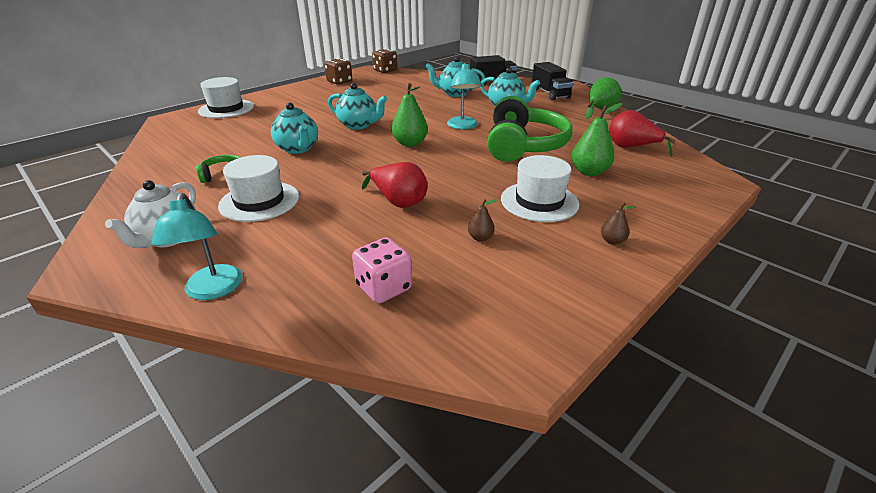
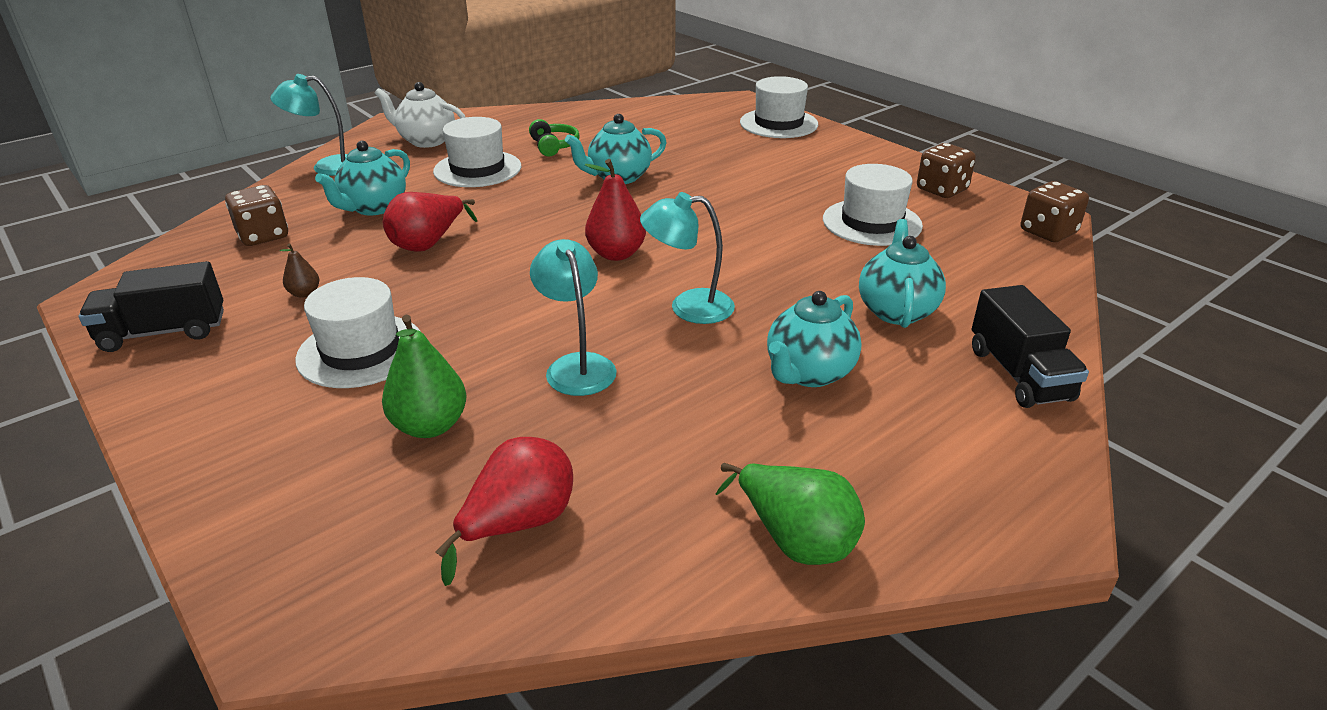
camera: 95 degrees right, 0 degrees up
(358, 125) = (703, 213): turquoise teapot -> turquoise teapot (374, 208)
(374, 94) = (872, 222): none -> white hat
(384, 287) = (263, 236): pink dice -> brown dice
(410, 143) = (616, 254): green pear -> red pear
(523, 145) = (576, 366): green headphones -> turquoise lamp
(550, 94) = (933, 465): black truck -> black truck (164, 332)
(612, 241) = (212, 397): brown pear -> none

